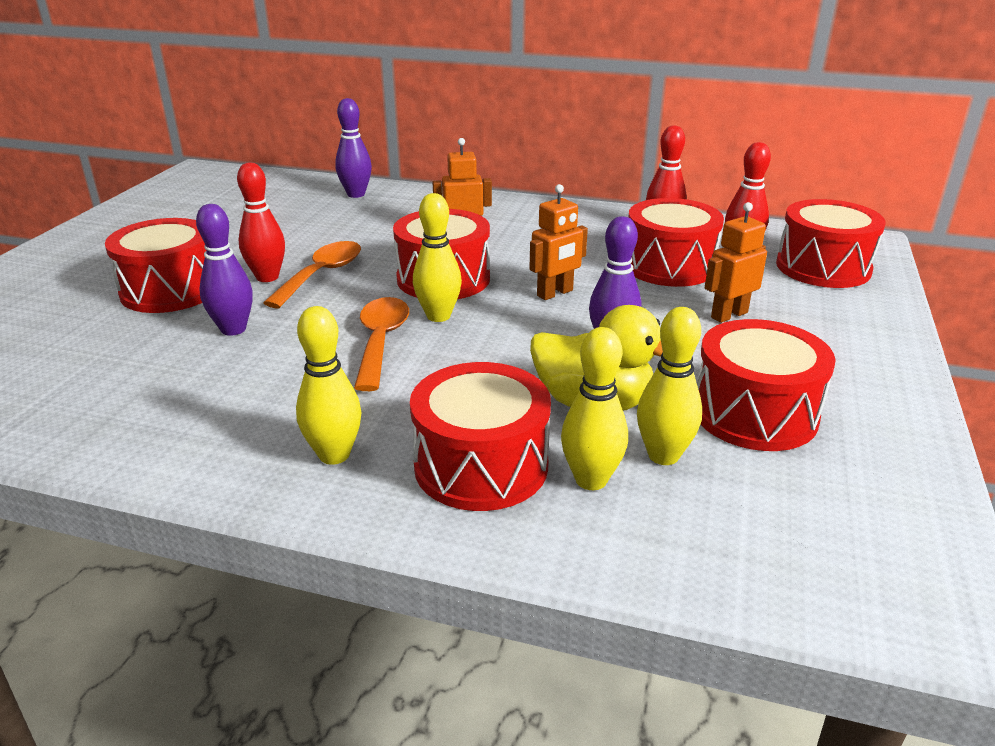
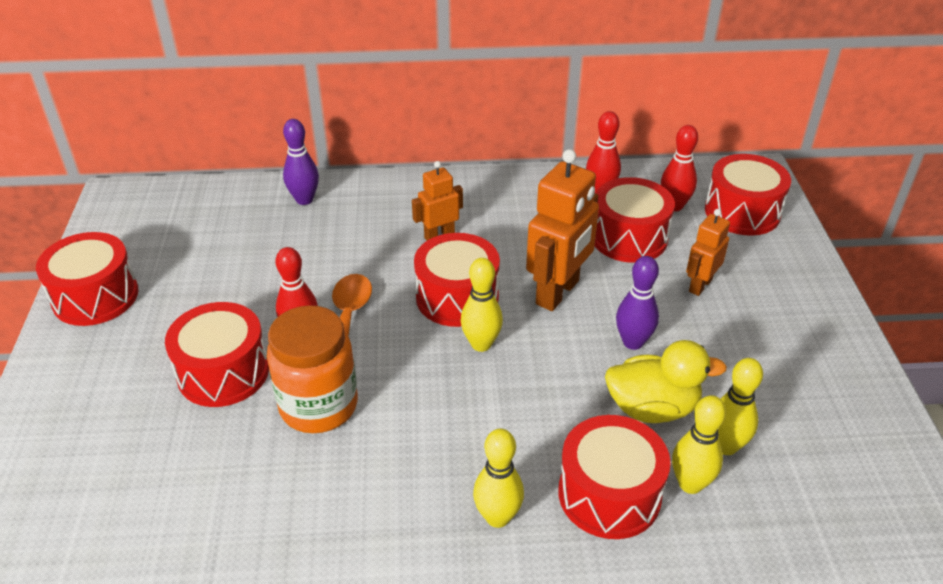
camera: 20 degrees left, 10 degrees up
(233, 329) = (318, 406): purple bowling pin -> orange jar
(381, 341) = (453, 386): orange spoon -> none
(555, 293) = (558, 293): orange robot -> orange robot, size x1.75
(754, 413) = (765, 387): red drum -> red drum (95, 297)

